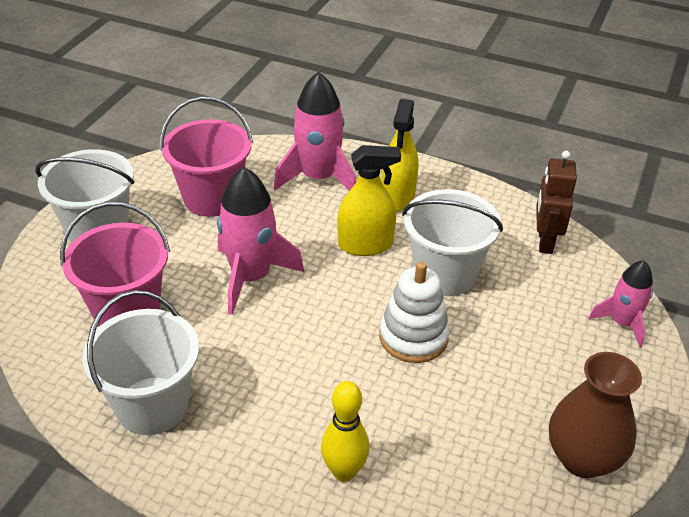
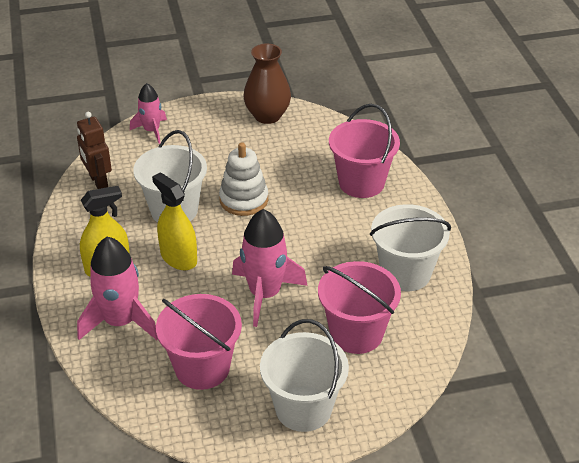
camera: 125 degrees left, 0 degrees up
(344, 471) = (361, 183): yellow bowling pin -> pink bucket
(545, 241) = (98, 182): brown robot -> brown robot turned 90 degrees clockwise

